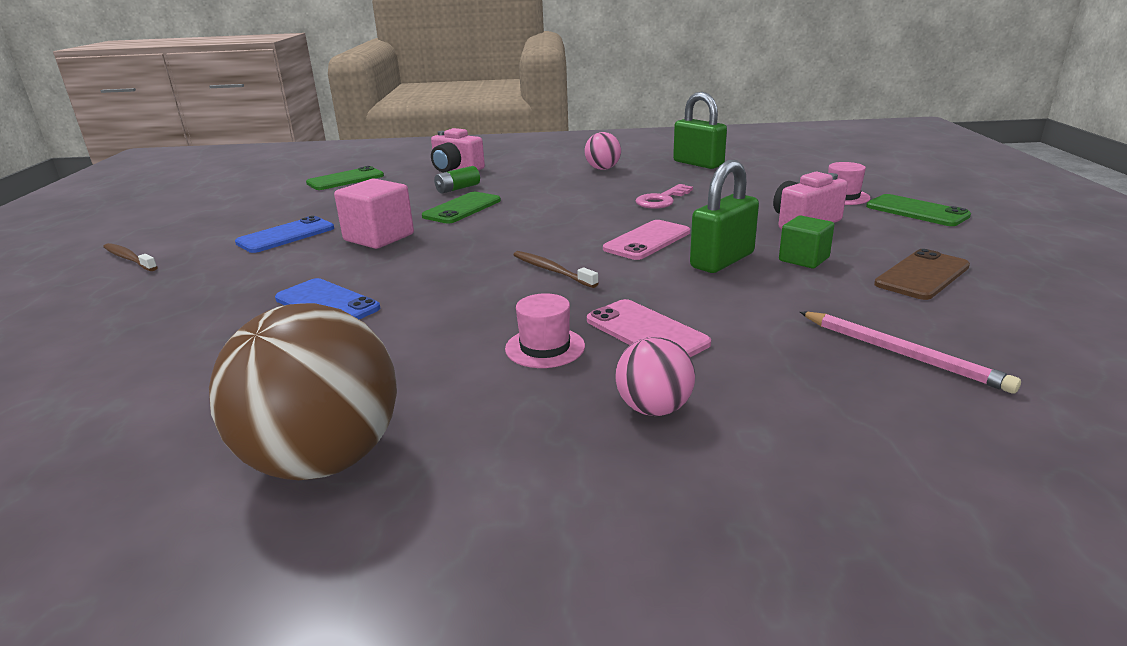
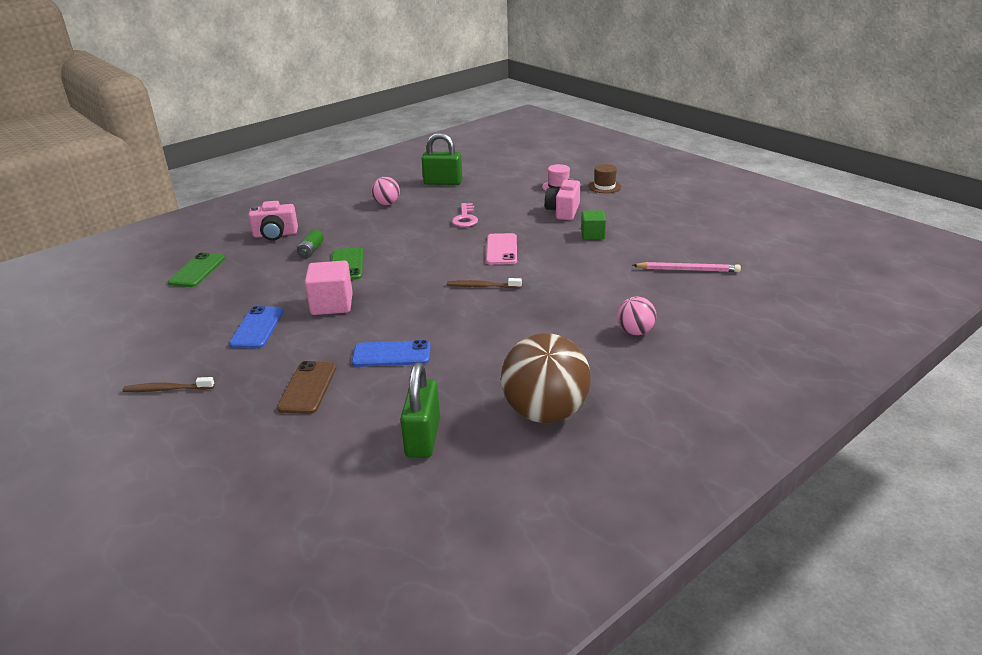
camera: 40 degrees left, 5 degrees up
(545, 347) = (550, 327): pink hat -> none
(646, 332) = (581, 300): pink phone -> none
(722, 260) = (557, 249): green padlock -> green padlock (423, 438)
(916, 211) = (604, 186): green phone -> brown hat
(922, 275) = (651, 227): brown phone -> brown phone (307, 388)

